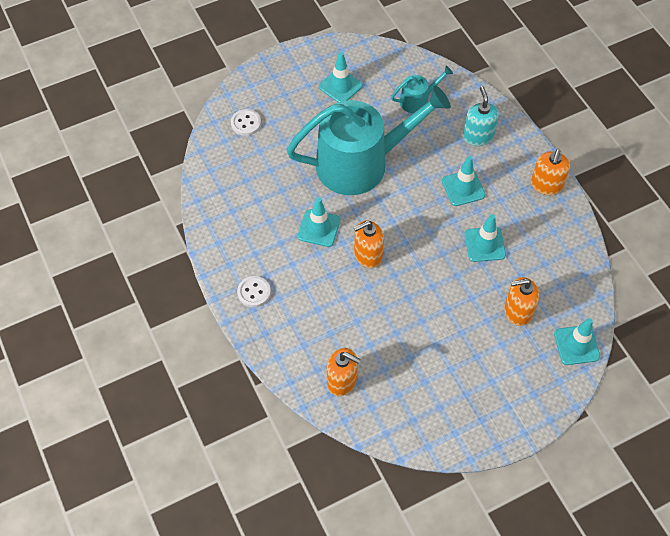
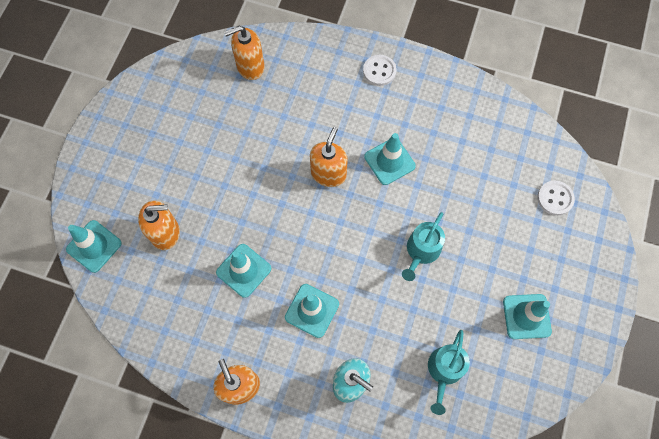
camera: 135 degrees right, 10 degrees up
(360, 163) = (421, 251): turquoise watering can -> turquoise watering can, size x0.42
(517, 311) = (165, 233): orange soap dispenser -> orange soap dispenser turned 45 degrees clockwise

